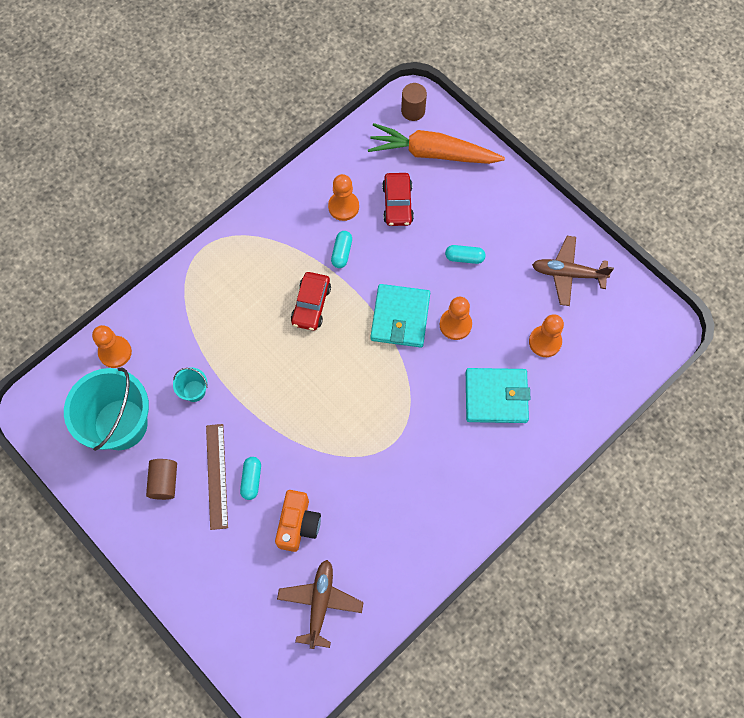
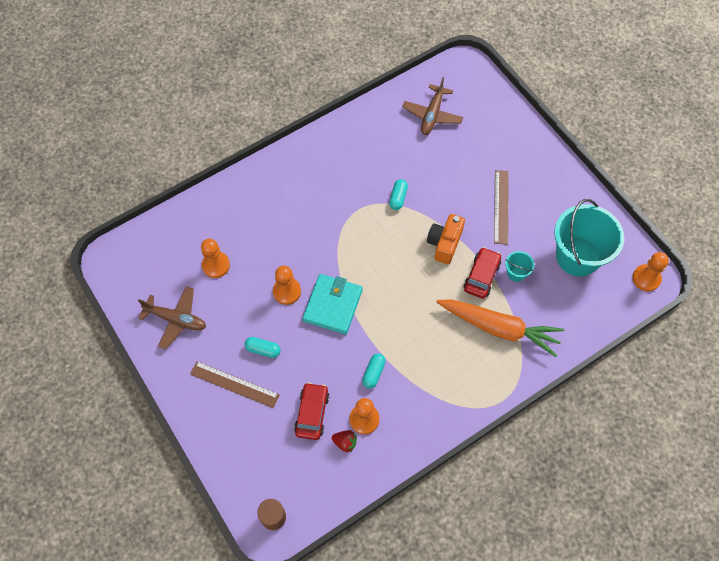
camera: 170 degrees left, 5 degrees down
(115, 352) = (584, 315): orange pawn -> orange pawn (646, 278)
(164, 482) = (542, 208): brown cylinder -> none
(251, 480) = (474, 200): turquoise capsule -> turquoise capsule (398, 198)
(298, 524) = (441, 165): orange camera -> orange camera (444, 243)
(311, 305) = (408, 329): red car -> red car (481, 276)
(358, 183) = (345, 442): none -> red strawberry
(432, 153) = (266, 463): orange carrot -> orange carrot (499, 328)
(484, 219) = (234, 384): none -> brown ruler
(496, 397) = (269, 229): turquoise wallet -> none

